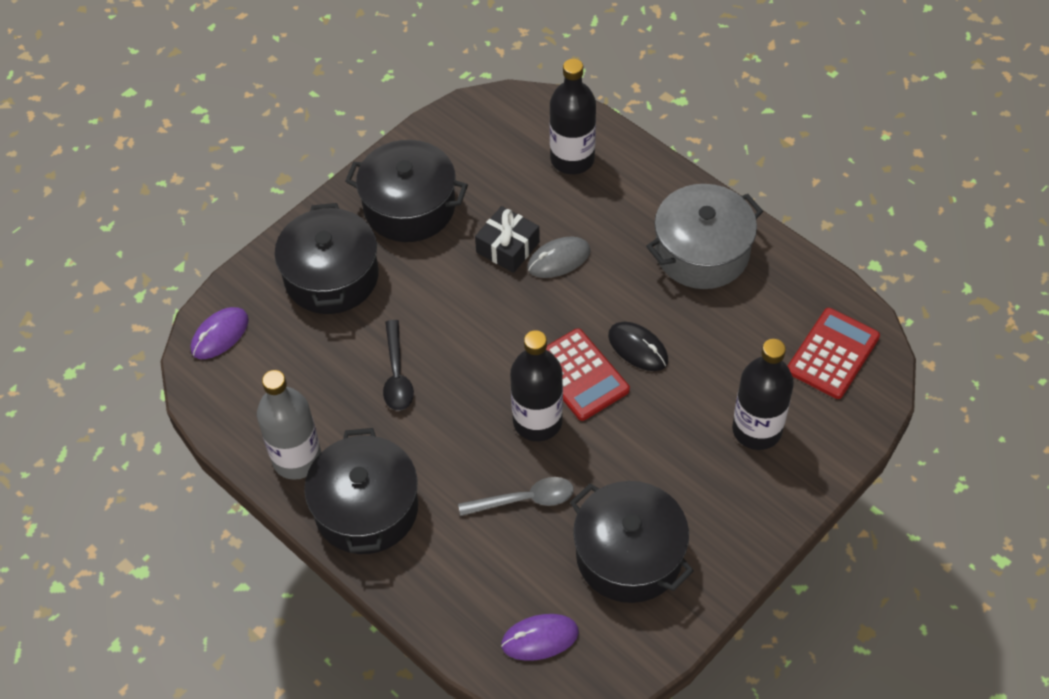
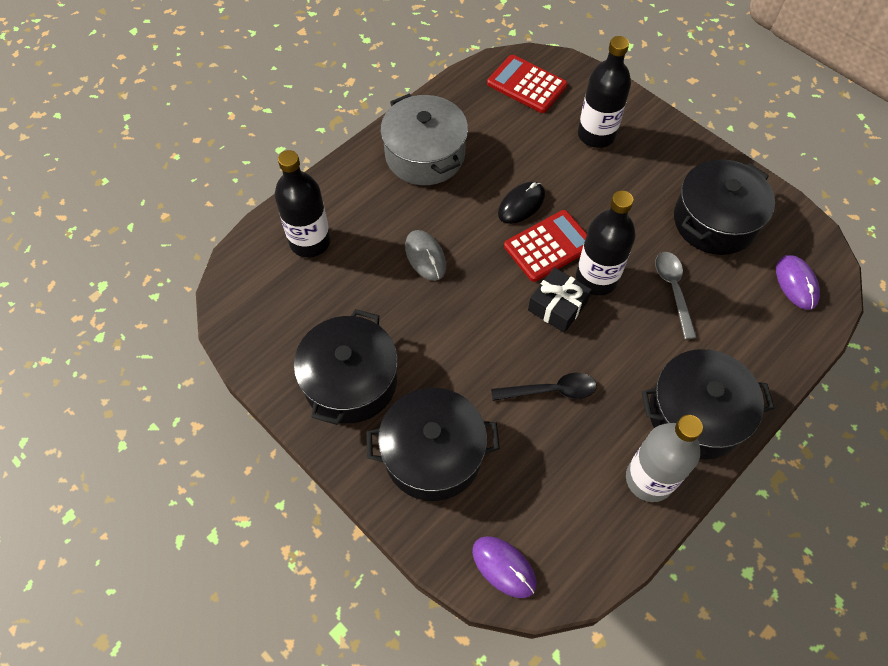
camera: 90 degrees left, 5 degrees up
(507, 247) = (408, 296): black gift -> black gift (557, 306)

